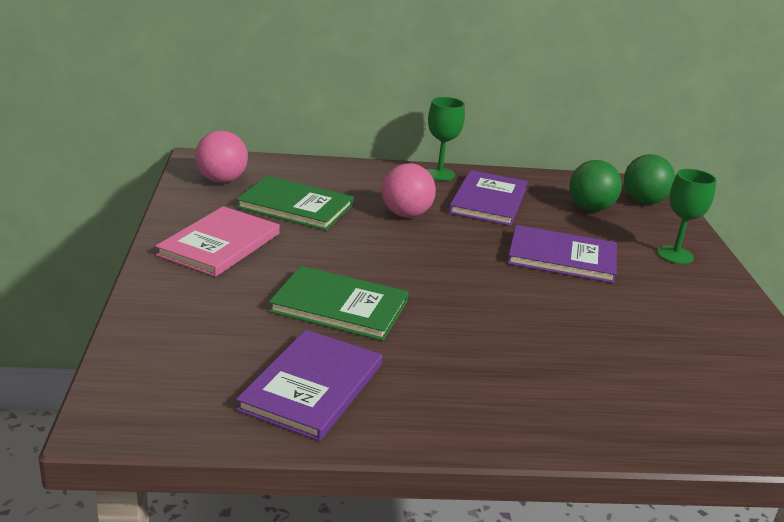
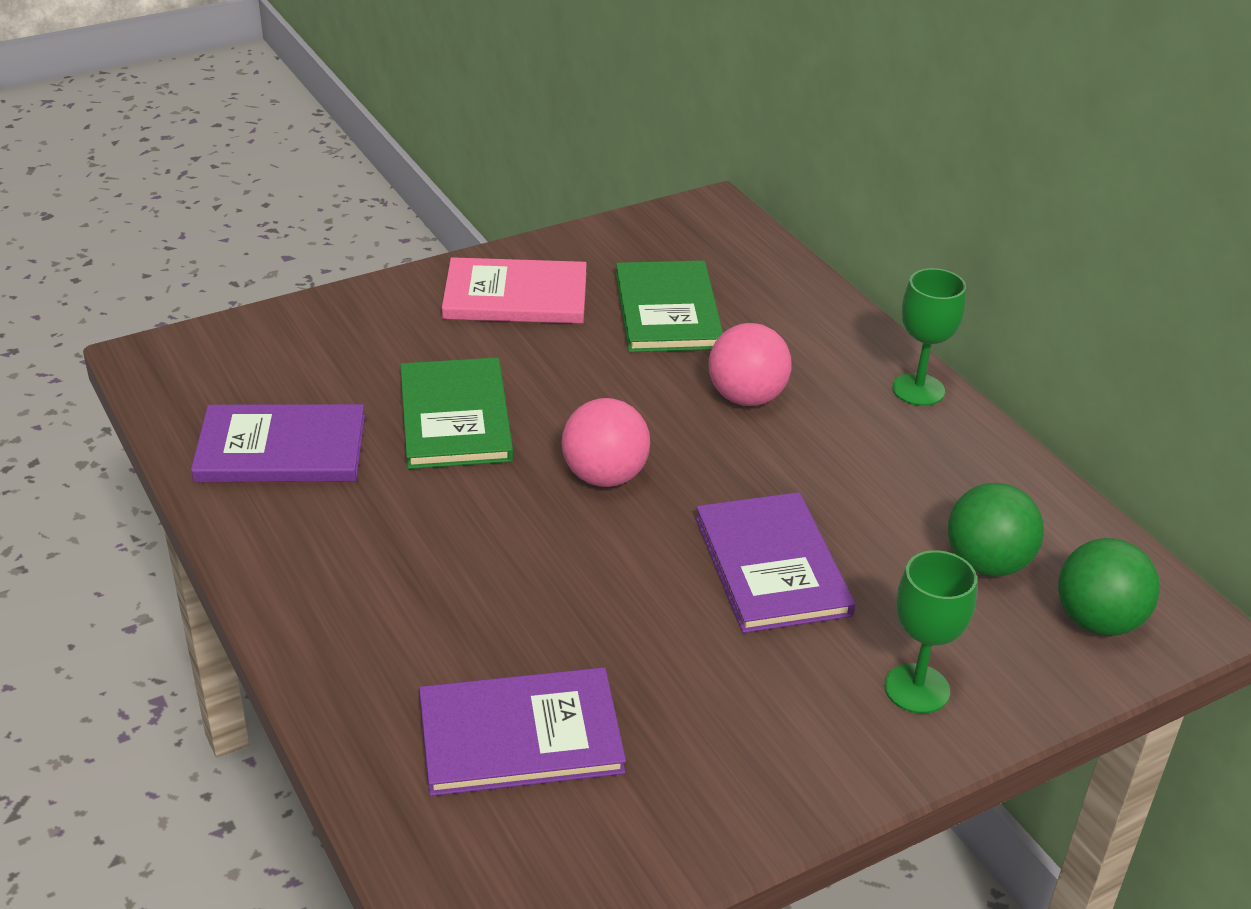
camera: 65 degrees right, 10 degrees up
(221, 180) = (675, 240): pink ball -> pink ball (605, 476)
(488, 201) = (882, 456): purple book -> purple book (520, 735)

